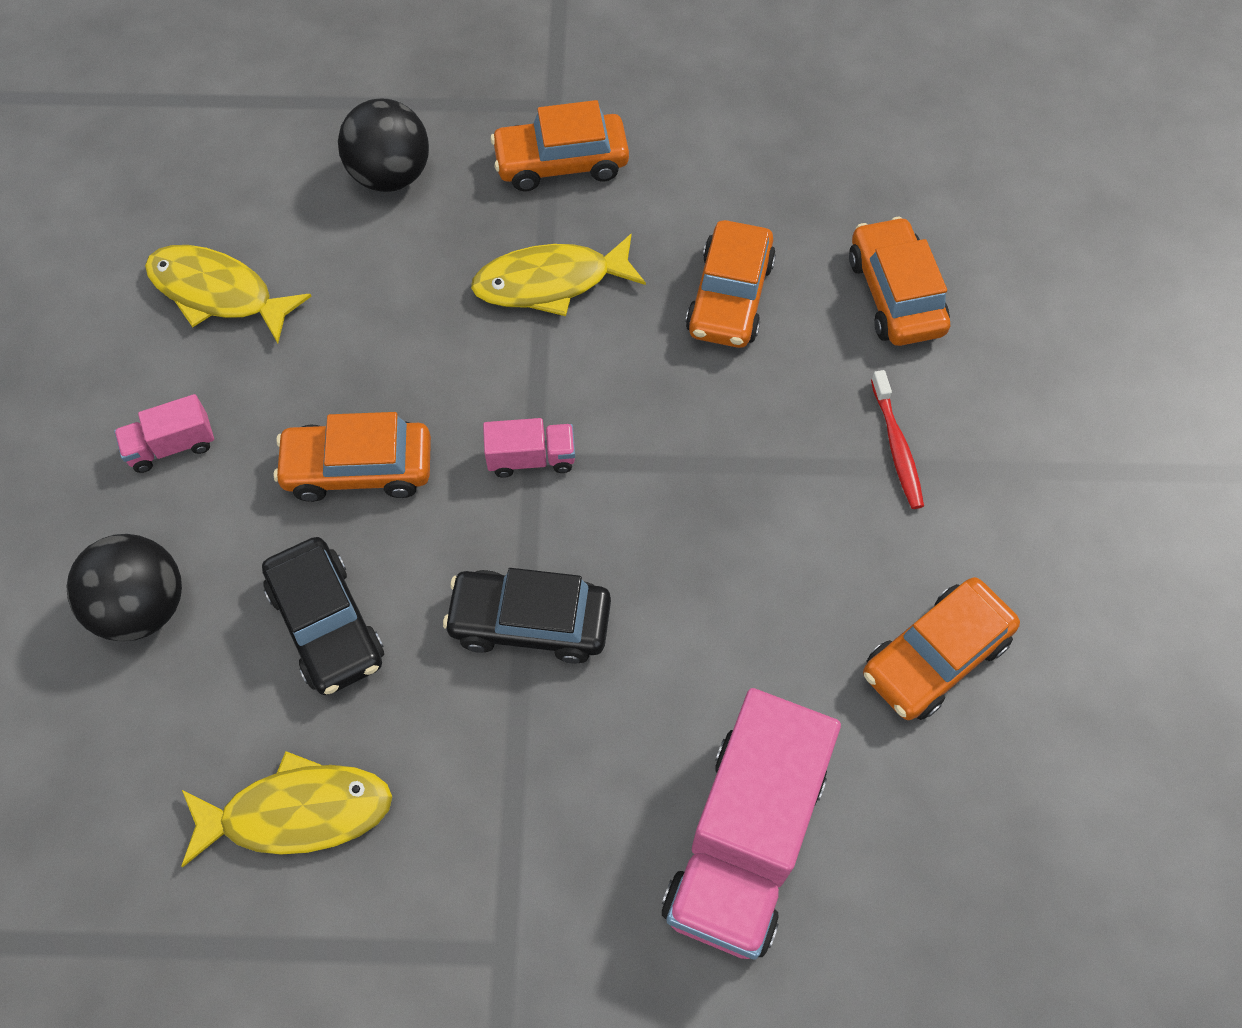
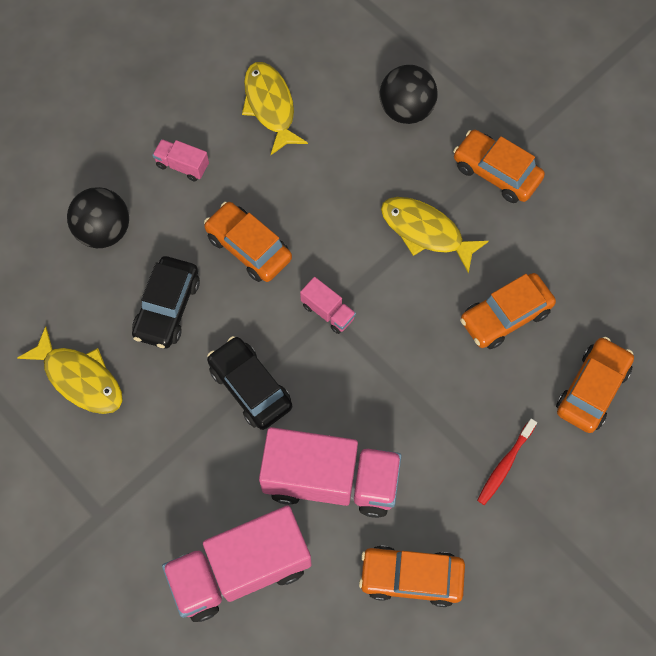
camera: 45 degrees right, 5 degrees up
(735, 638) = (330, 480): none -> pink truck

